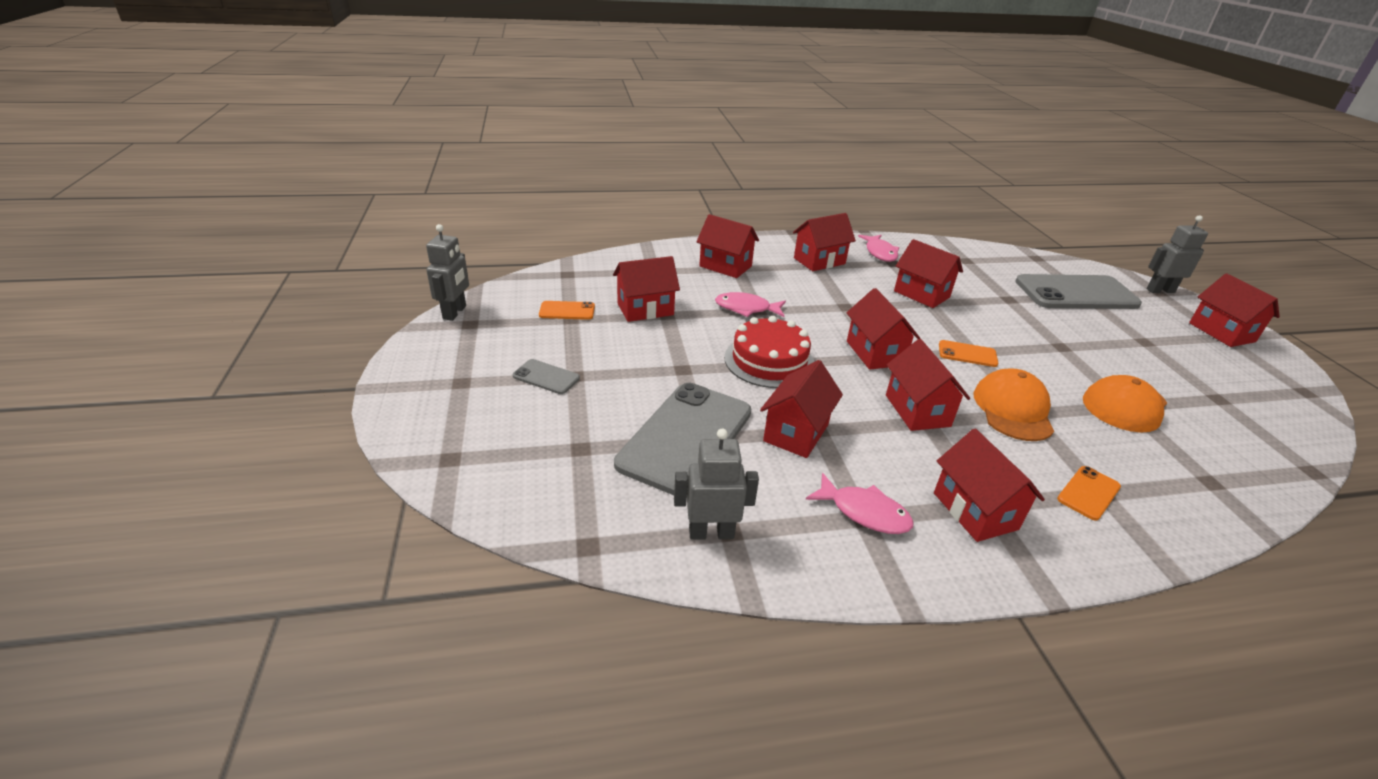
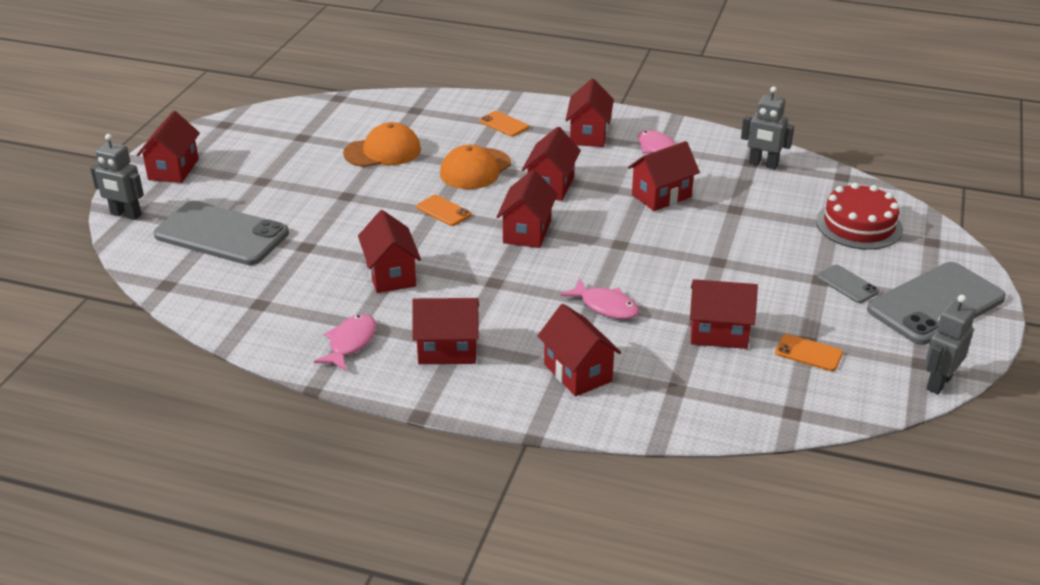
camera: 150 degrees left, 0 degrees up
(685, 437) = (748, 213): grey phone -> grey phone (936, 304)
(769, 361) = (632, 249): red cake -> red cake (859, 225)
(1088, 493) = (504, 124): orange phone -> orange phone turned 60 degrees clockwise

